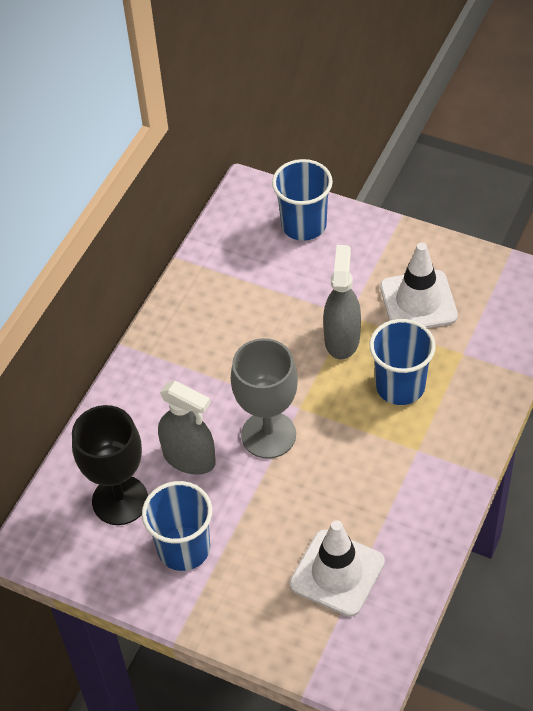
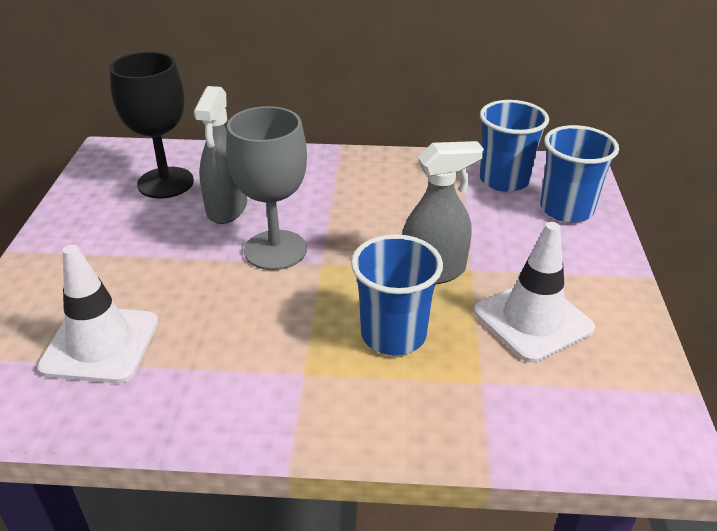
camera: 65 degrees right, 15 degrees down
(184, 548) = (117, 230): blue cup -> blue cup (504, 180)

